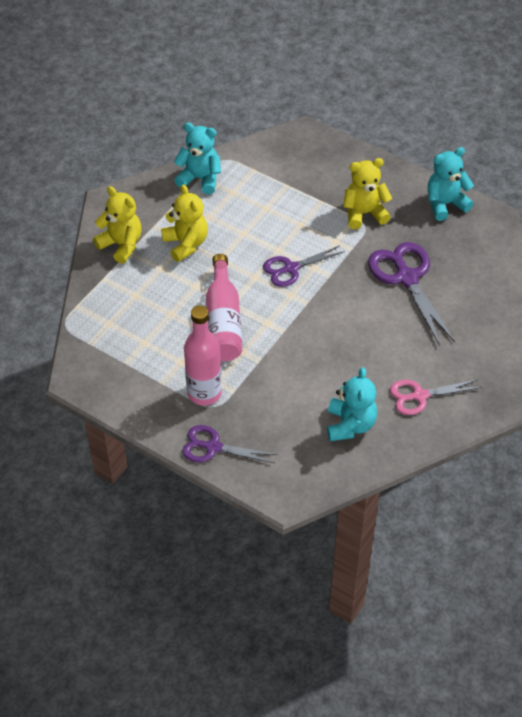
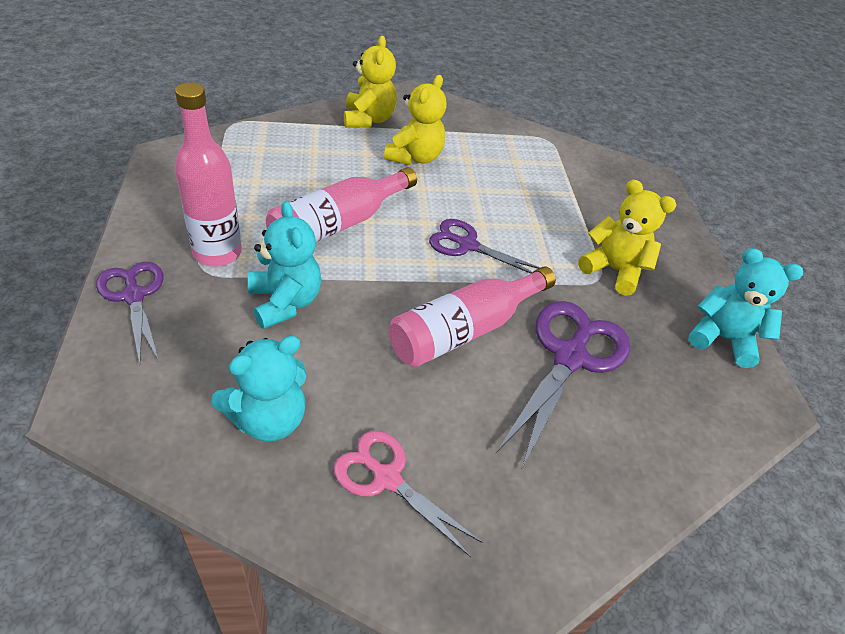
camera: 45 degrees right, 5 degrees down
(200, 179) = (505, 134): turquoise teddy bear -> turquoise teddy bear (285, 302)
(354, 311) = (464, 329): none -> pink bottle

